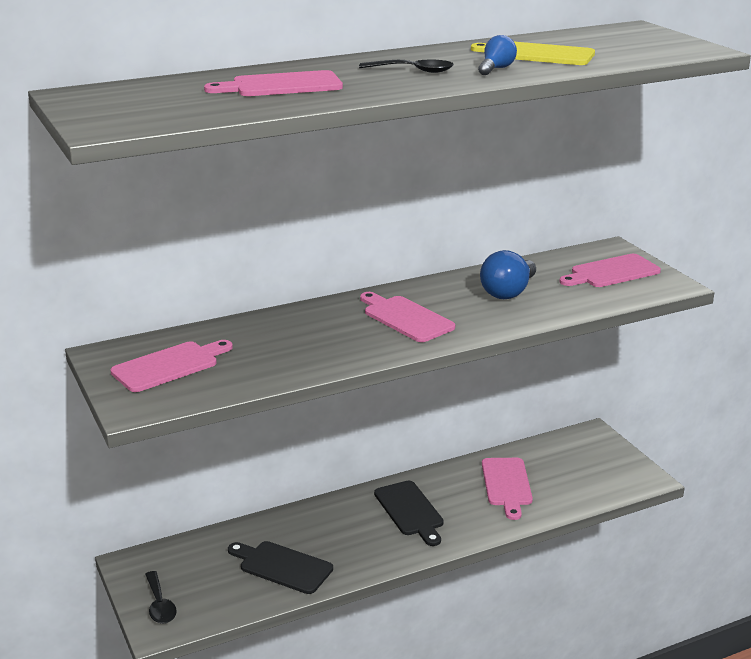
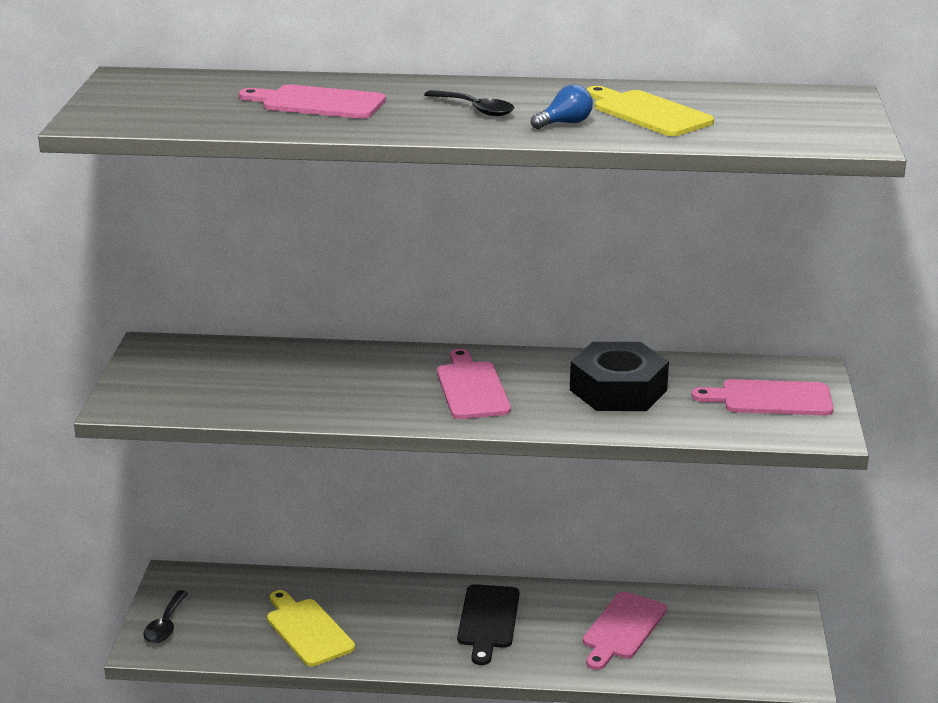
camera: 30 degrees right, 0 degrees up
(169, 366) = (193, 374): pink cutting board -> none
(282, 566) = (307, 630): black cutting board -> yellow cutting board
(508, 292) = (618, 390): blue light bulb -> black nut

